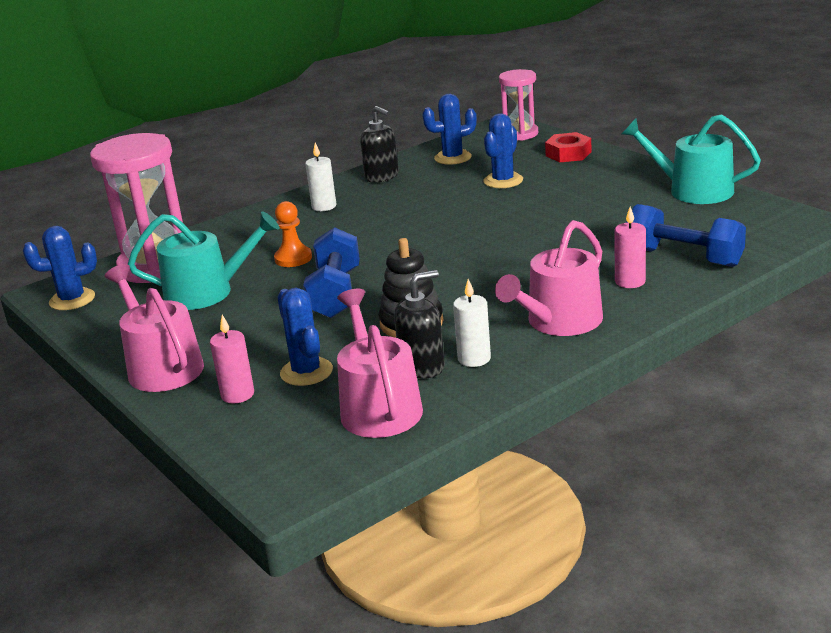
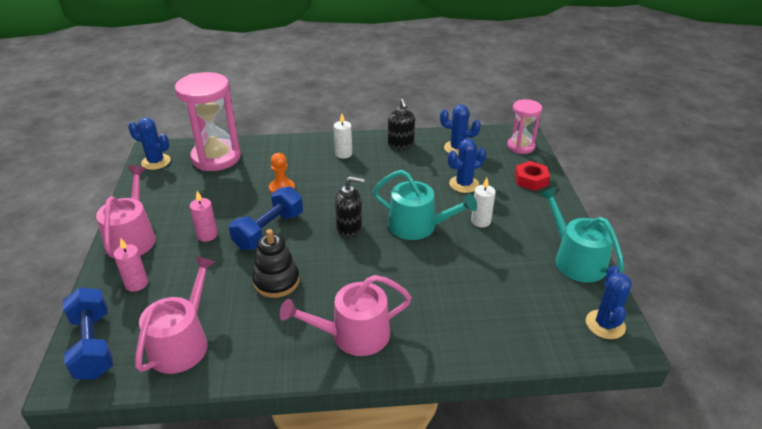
camera: 30 degrees right, 10 degrees up
(207, 292) = (215, 192): turquoise watering can -> turquoise watering can (418, 226)
(306, 372) = (184, 287): blue cactus -> blue cactus (605, 324)
(422, 367) = (240, 324): black soap dispenser -> black soap dispenser (349, 228)
(474, 359) = (272, 336): white candle -> white candle (481, 221)
(630, 282) = (436, 325): pink candle -> pink candle (207, 235)
(684, 257) = (496, 323): blue dumbbell -> blue dumbbell (93, 345)

